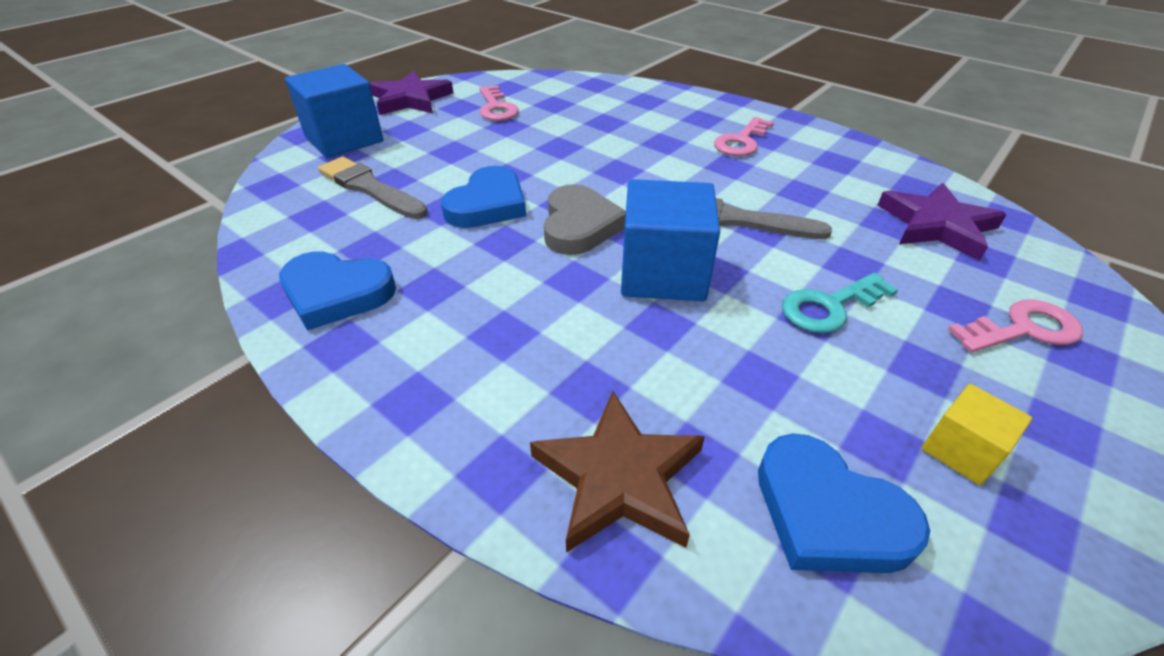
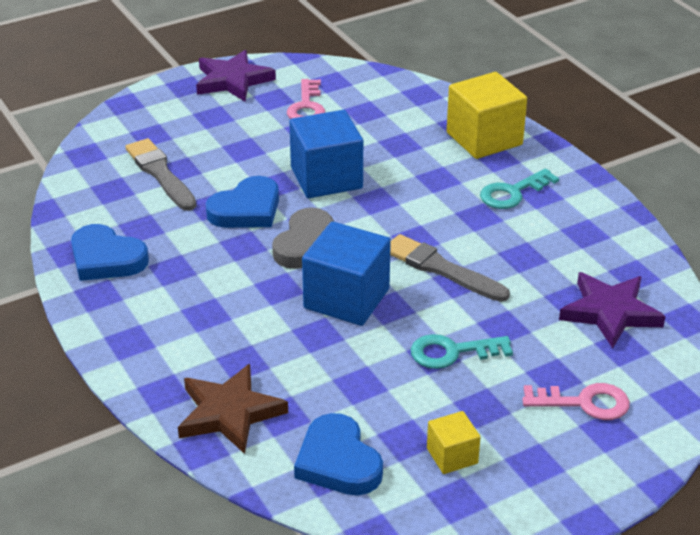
camera: 20 degrees right, 5 degrees down
(344, 139) = (157, 117): blue cube -> blue cube (326, 178)
(677, 106) = (484, 139): none -> yellow cube
(741, 141) = (512, 193): pink key -> turquoise key

